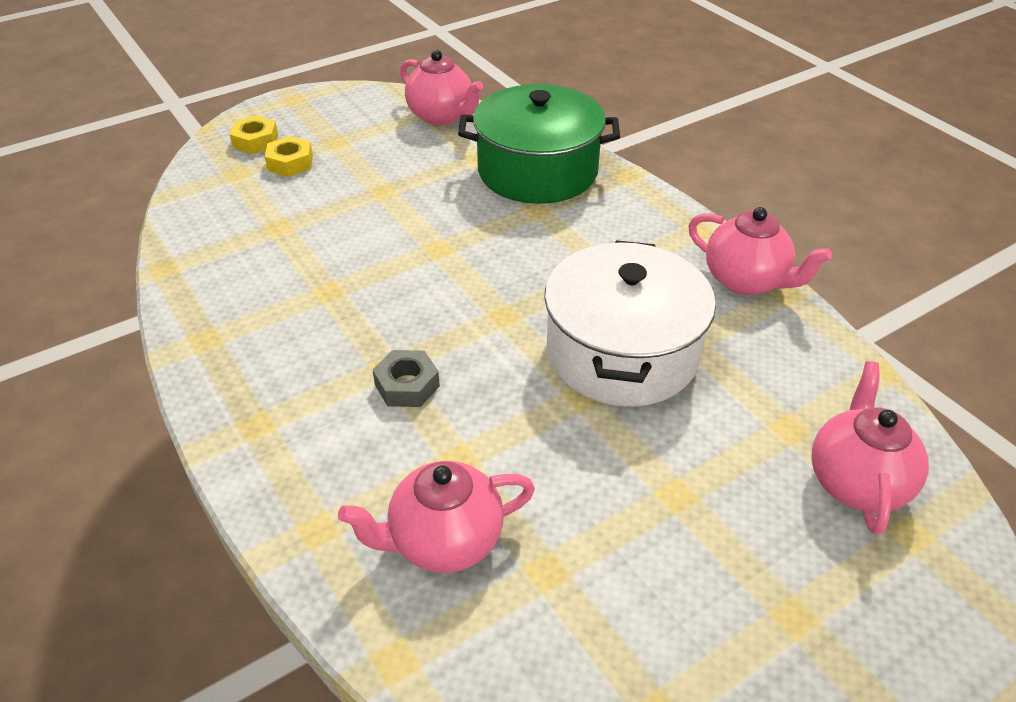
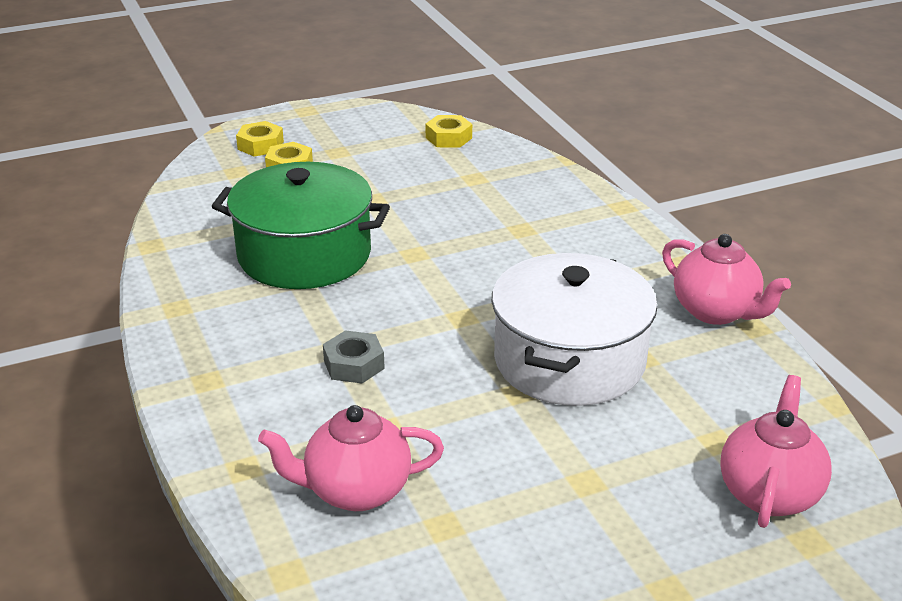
camera: 10 degrees right, 10 degrees down
(441, 116) = (448, 138): pink teapot -> yellow nut
(537, 171) = (532, 195): green pot -> green pot (304, 254)

